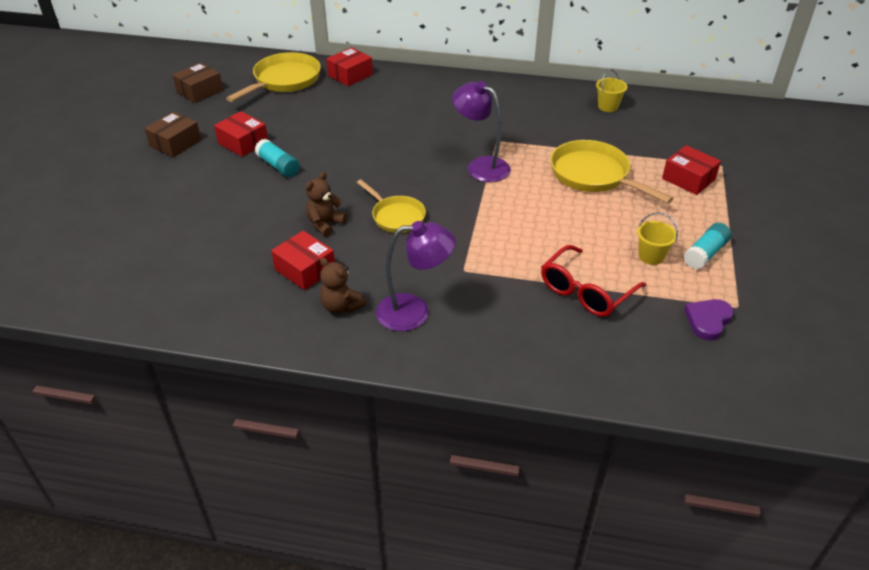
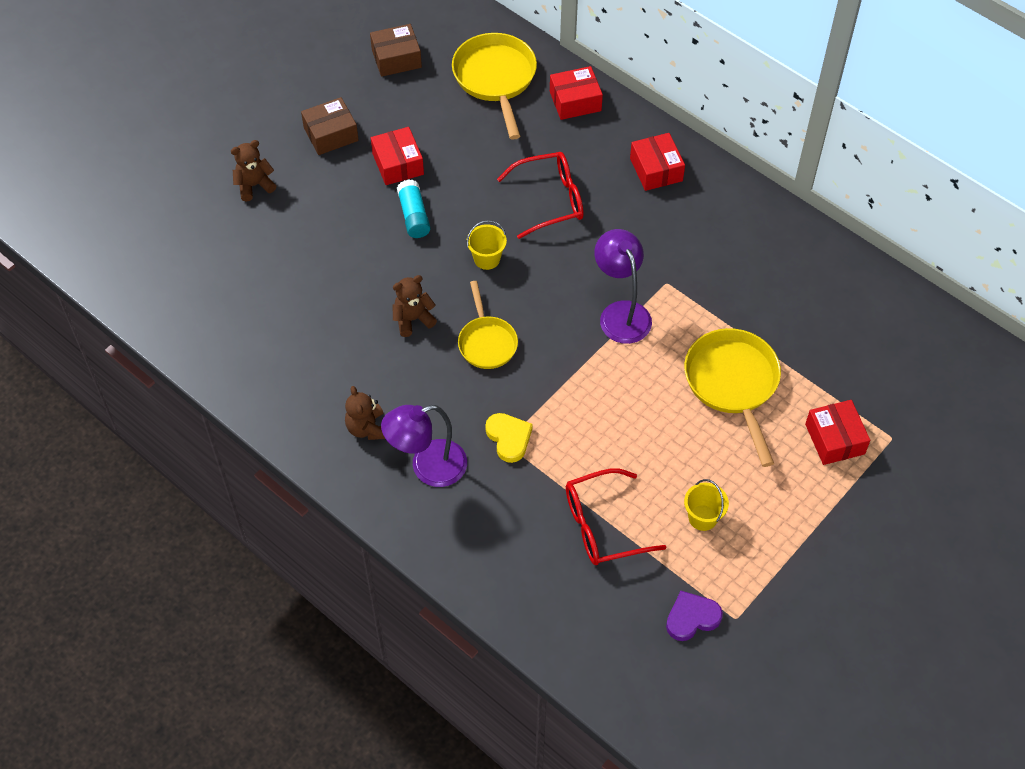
camera: 30 degrees right, 15 degrees up
(128, 191) = (254, 185): none -> brown teddy bear
(284, 81) = (495, 79): yellow pan -> yellow pan turned 75 degrees counterclockwise
(305, 269) = (361, 368): red box -> red box (656, 169)
(375, 126) = (550, 200): none -> red glasses
(414, 311) = (428, 467): purple lamp -> purple lamp turned 135 degrees clockwise
(464, 266) = (509, 438): none -> yellow heart
(608, 106) = (838, 287): yellow bucket -> yellow bucket (487, 259)
(705, 254) = (761, 543): turquoise glue stick -> none

